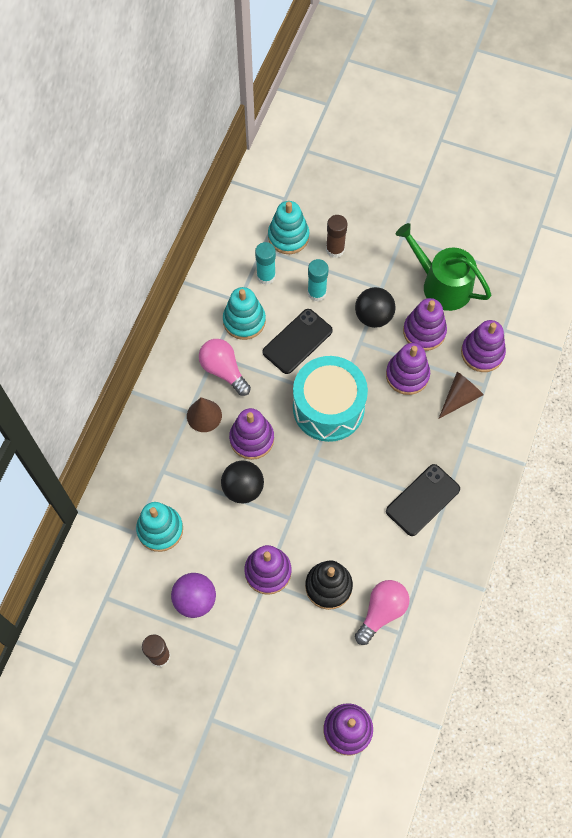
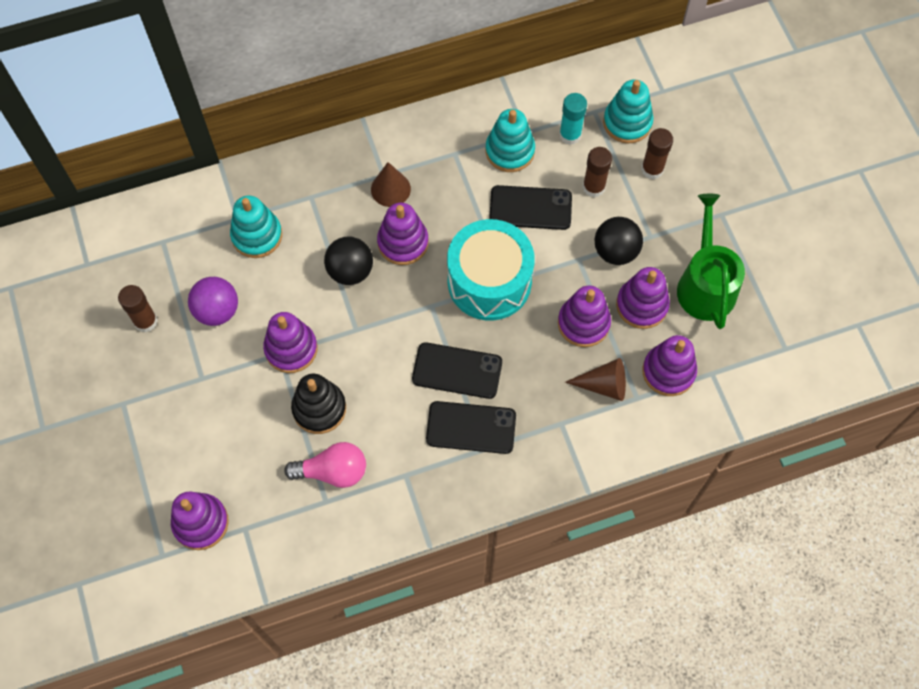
camera: 50 degrees right, 0 degrees up
(223, 370) = (447, 171): pink light bulb -> none
(316, 293) = (593, 187): turquoise glue stick -> brown glue stick
(375, 477) = (457, 371): none -> black phone

